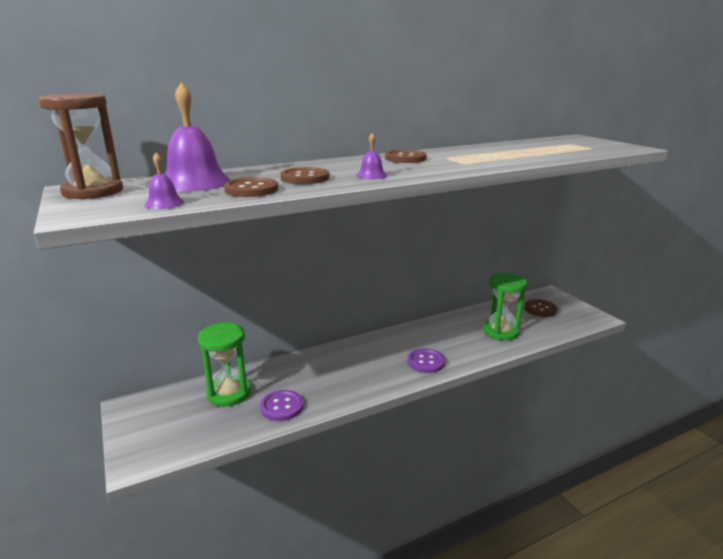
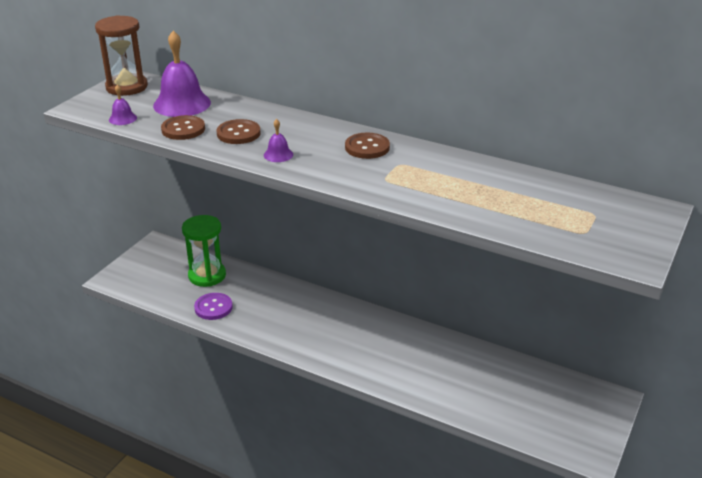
camera: 55 degrees right, 10 degrees up
(426, 362) = (349, 355): purple button -> none
(501, 331) = (463, 386): green hourglass -> none
(540, 309) = (555, 401): brown button -> none

